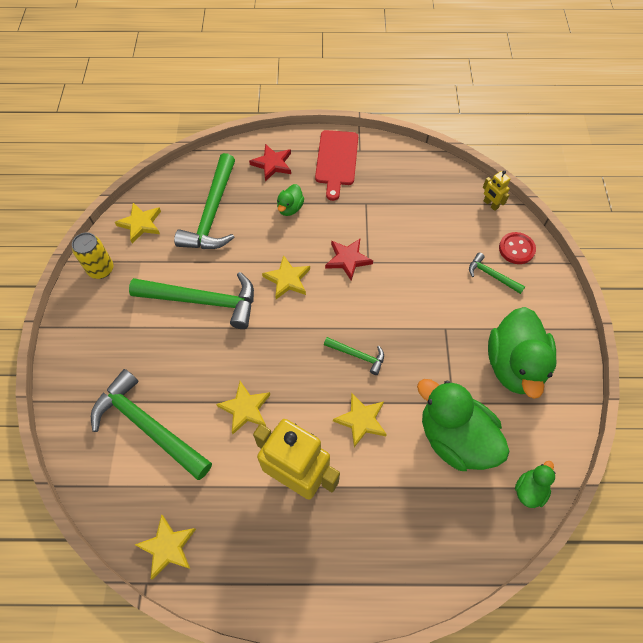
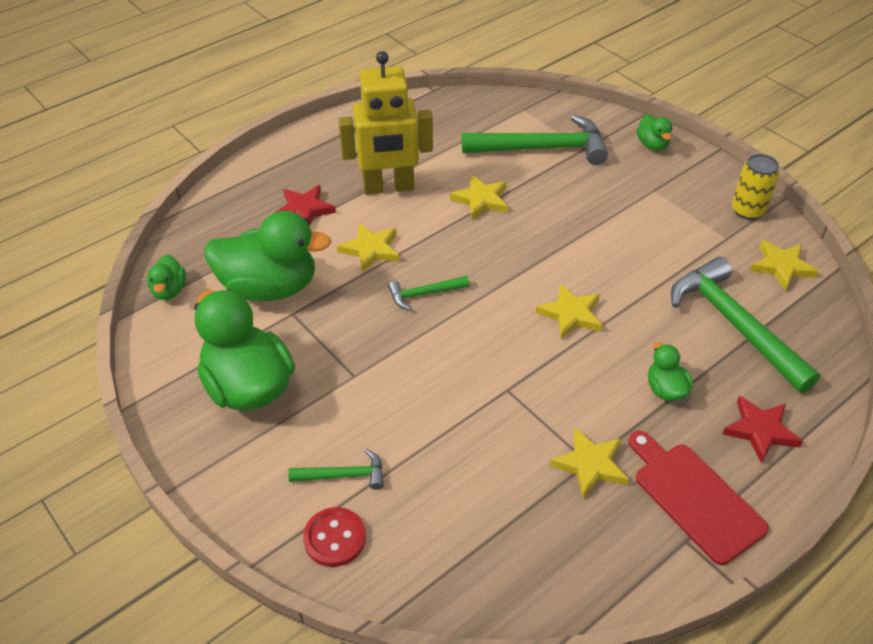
camera: 140 degrees right, 15 degrees down
(74, 366) = (652, 145): none -> green duck
(168, 547) = (440, 108): yellow star -> yellow star (590, 465)
(203, 301) = (623, 245): green hammer -> none
(348, 259) = (532, 376): red star -> red star (304, 209)
(490, 204) = (421, 588): yellow robot -> none

